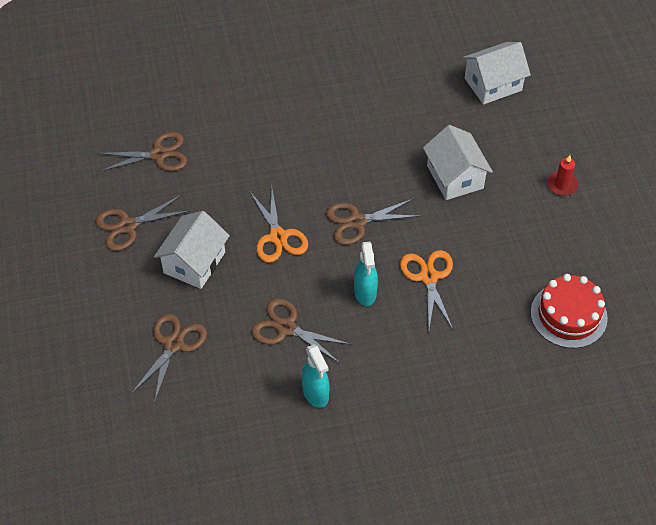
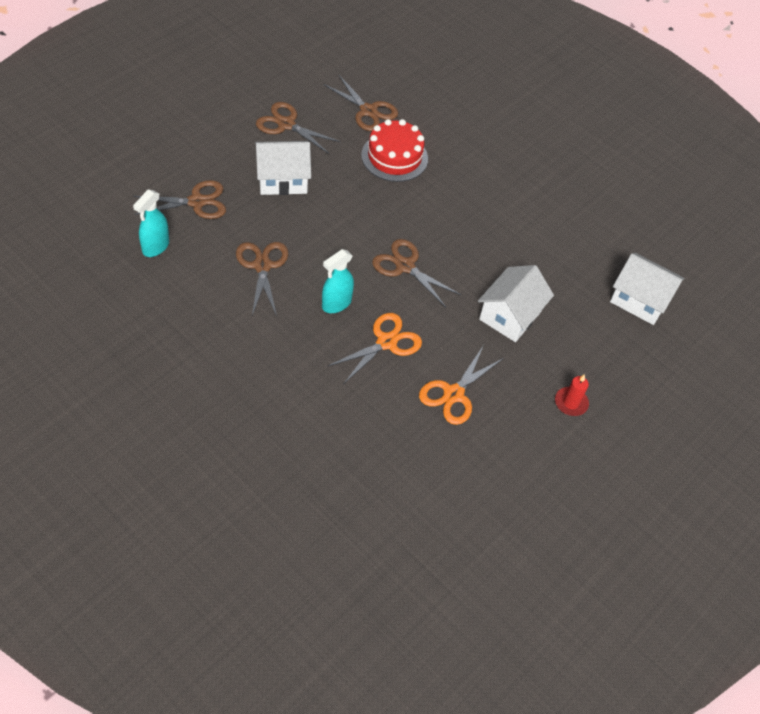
camera: 50 degrees right, 0 degrees up
(278, 237) = (348, 220): orange scissors -> orange scissors (453, 394)
(315, 393) = (212, 314): turquoise spray bottle -> turquoise spray bottle (155, 247)
(568, 315) = (426, 470): red cake -> red cake (394, 157)

